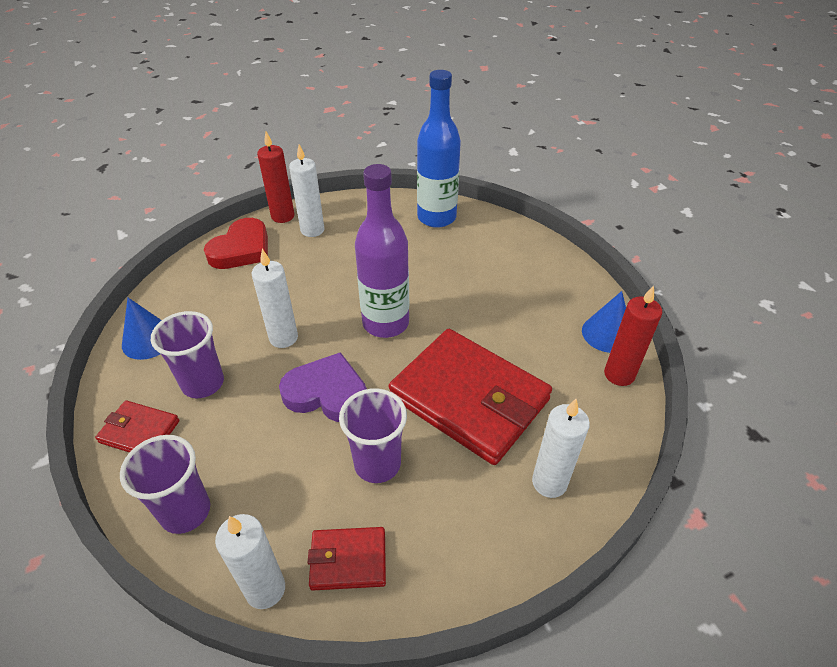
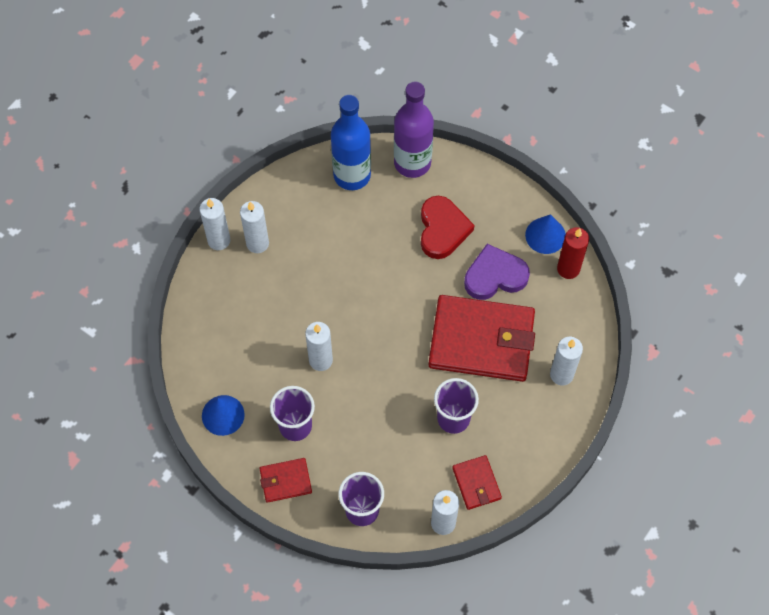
camera: 30 degrees left, 20 degrees up
(241, 249) = (215, 295): red heart -> red heart (442, 229)
(283, 216) = (219, 240): red candle -> white candle
(327, 393) = (385, 387): purple heart -> purple heart (495, 276)
(348, 560) = (476, 483): red wallet -> red wallet turned 75 degrees counterclockwise
(385, 323) = (385, 308): purple bottle -> purple bottle (412, 162)

